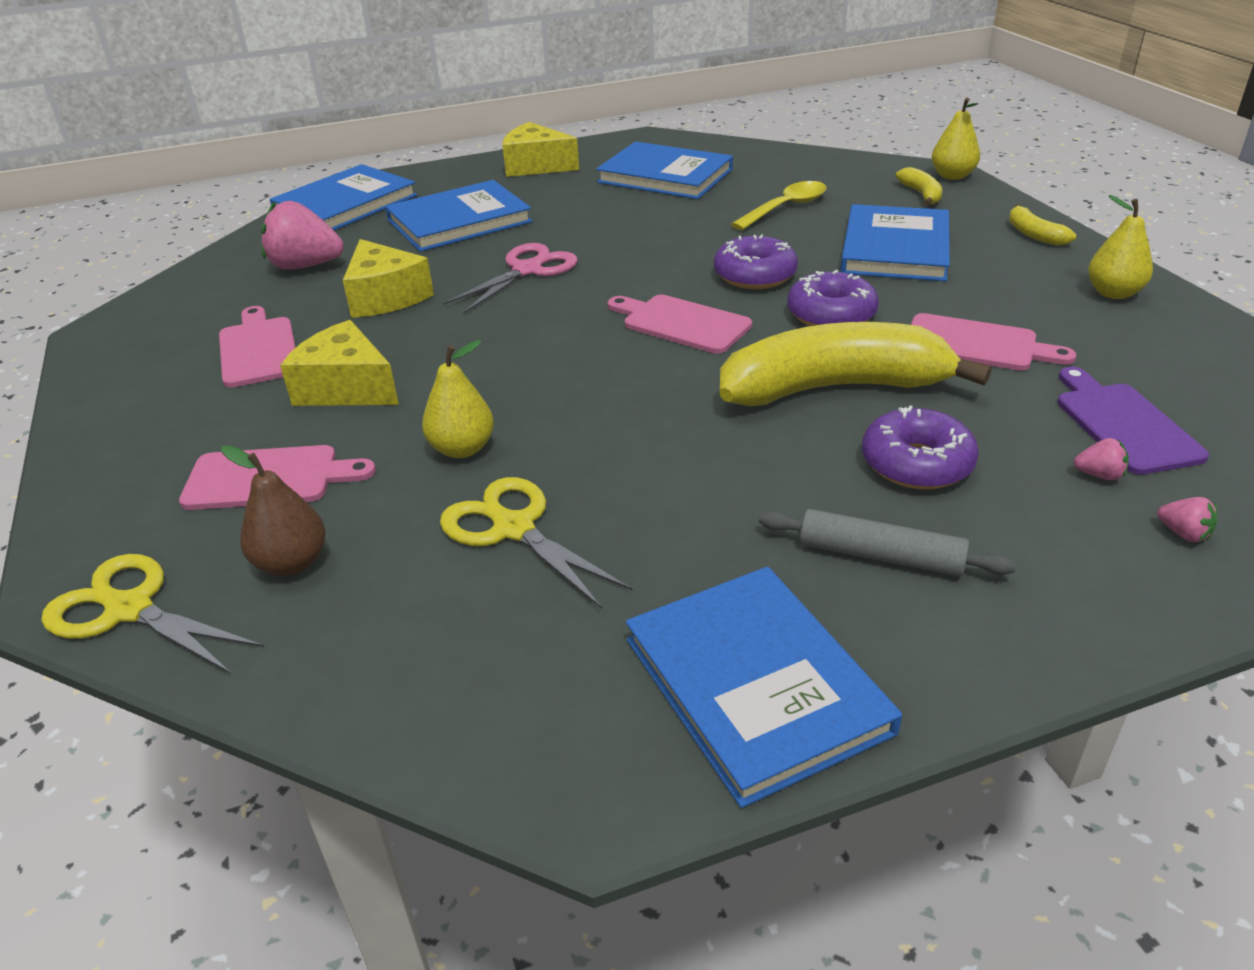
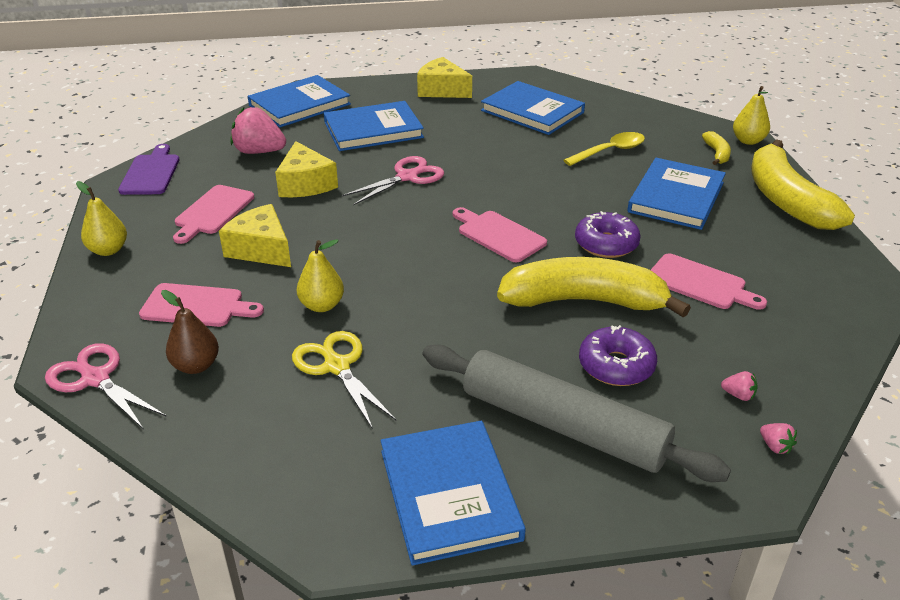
camera: 10 degrees right, 0 degrees up
(129, 609) = (95, 379): yellow scissors -> pink scissors
(258, 349) = (213, 212): pink cutting board -> pink cutting board turned 150 degrees counterclockwise
(754, 275) = (564, 204): purple donut -> none
(881, 555) = (563, 425): grey rolling pin -> grey rolling pin, size x1.98
(1033, 234) = (786, 200): yellow banana -> yellow banana, size x2.37
(1113, 293) = (822, 258): yellow pear -> yellow pear (108, 250)
(1123, 424) = (775, 361): purple cutting board -> purple cutting board (151, 173)

